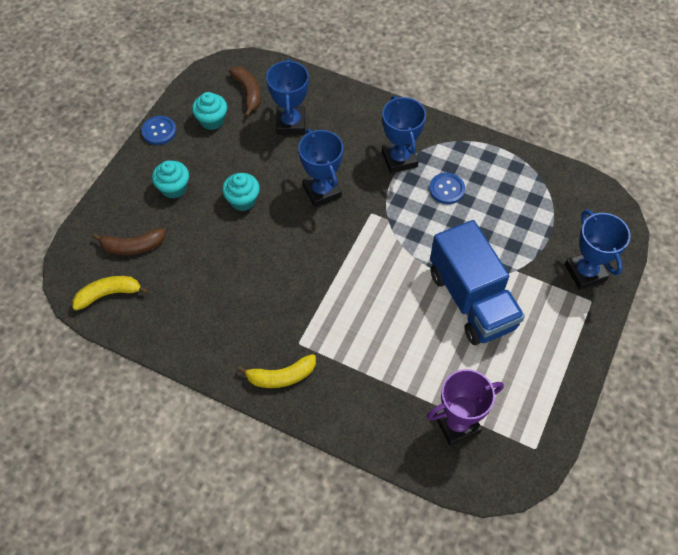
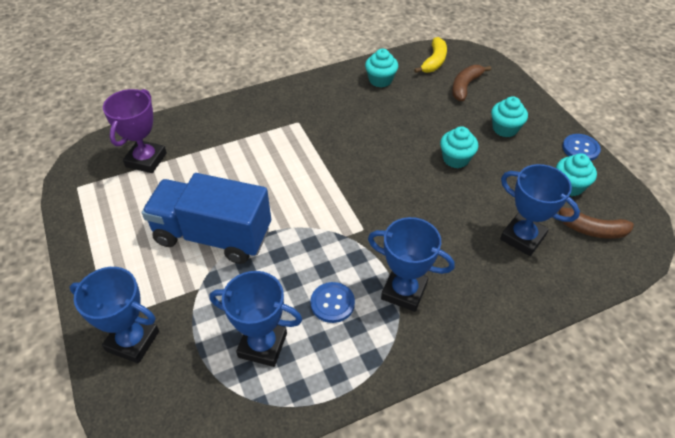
camera: 130 degrees right, 10 degrees down
(178, 319) = (380, 80): none -> turquoise cupcake
(281, 376) = (285, 102): yellow banana -> none
(322, 191) = (419, 211): blue trophy -> blue trophy (262, 345)

